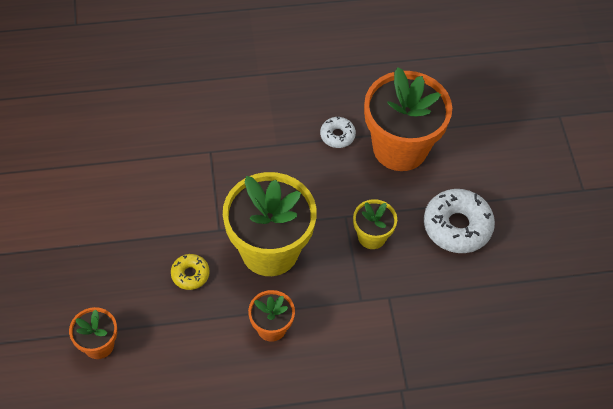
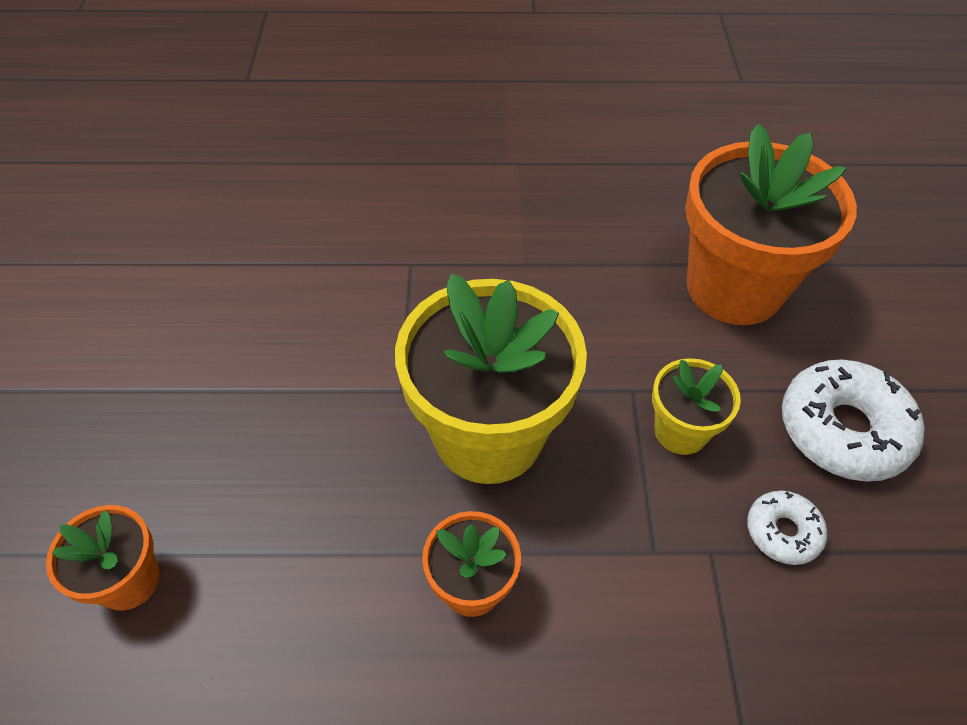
camera: 10 degrees right, 5 degrees down
(190, 274) = (335, 463): yellow donut -> none
(337, 135) = (627, 259): white donut -> white donut (782, 532)

